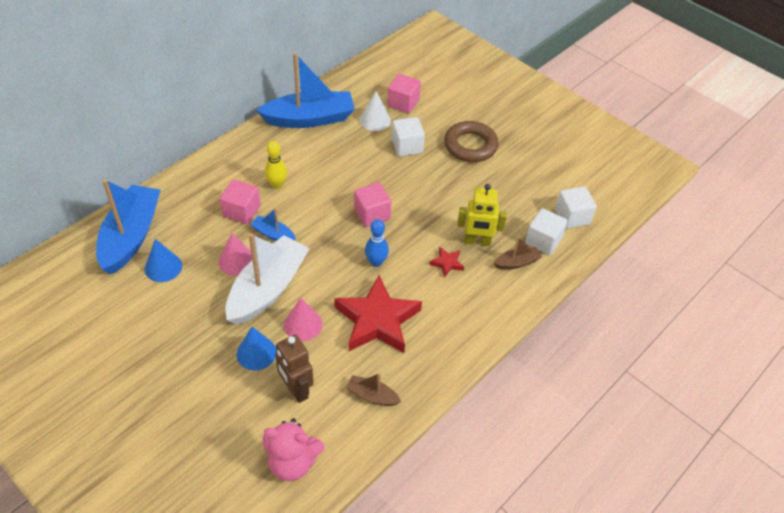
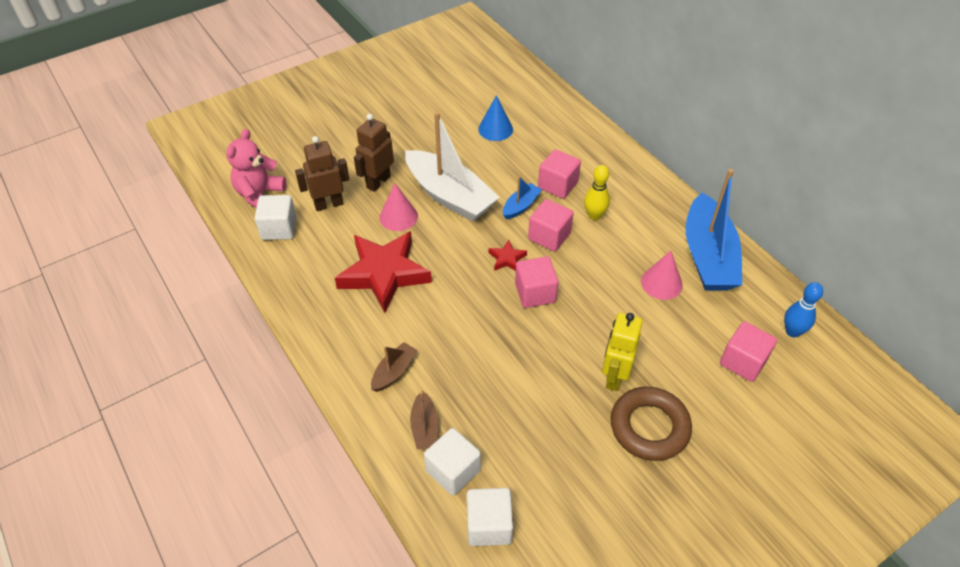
camera: 105 degrees right, 0 degrees up
(131, 236) = (538, 110): blue boat -> none
(236, 261) = (491, 177): pink cone -> pink cone (661, 283)
(256, 353) = (378, 182): blue cone -> brown robot
(307, 211) = (549, 236): none -> pink cube
(372, 396) = (299, 256): brown boat -> brown boat (394, 372)
(375, 120) = (705, 323): white cone -> none
(376, 262) = (462, 285): blue bowling pin -> blue bowling pin (792, 331)
(407, 146) = (651, 349): white cube -> white cube (279, 228)
(447, 263) = (443, 351): red star -> red star (507, 259)
(477, 241) = (469, 391): yellow robot -> yellow robot (614, 376)

